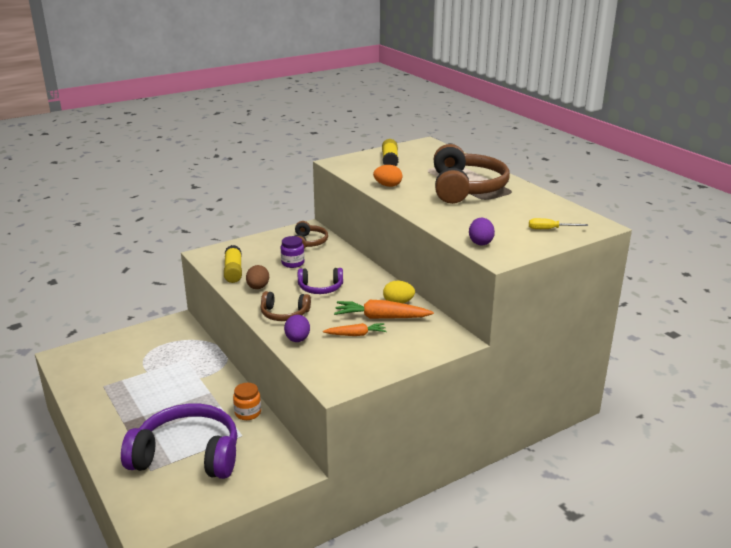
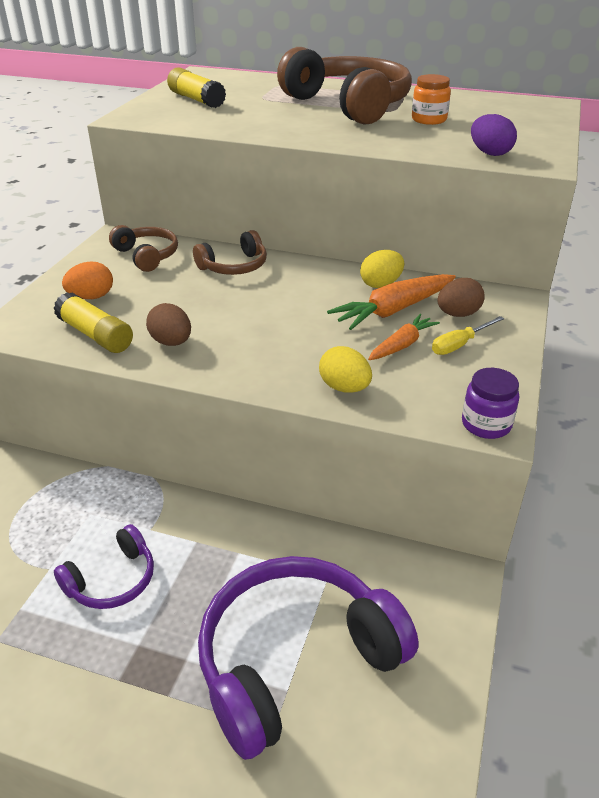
camera: 40 degrees left, 10 degrees up
(248, 413) = (290, 539): orange jar -> orange jar (429, 120)
(284, 314) = (268, 361): brown headphones -> brown headphones (234, 266)
(293, 263) = (168, 289): purple jar -> purple jar (486, 424)
(297, 339) = (344, 388): purple egg -> yellow egg
(320, 288) = (259, 306): purple headphones -> purple headphones (112, 580)
(388, 185) = (253, 126): orange egg -> orange egg (91, 297)
(411, 334) = (458, 314): none -> brown egg
(550, 229) = (520, 120): yellow screwdriver -> yellow screwdriver (459, 345)

